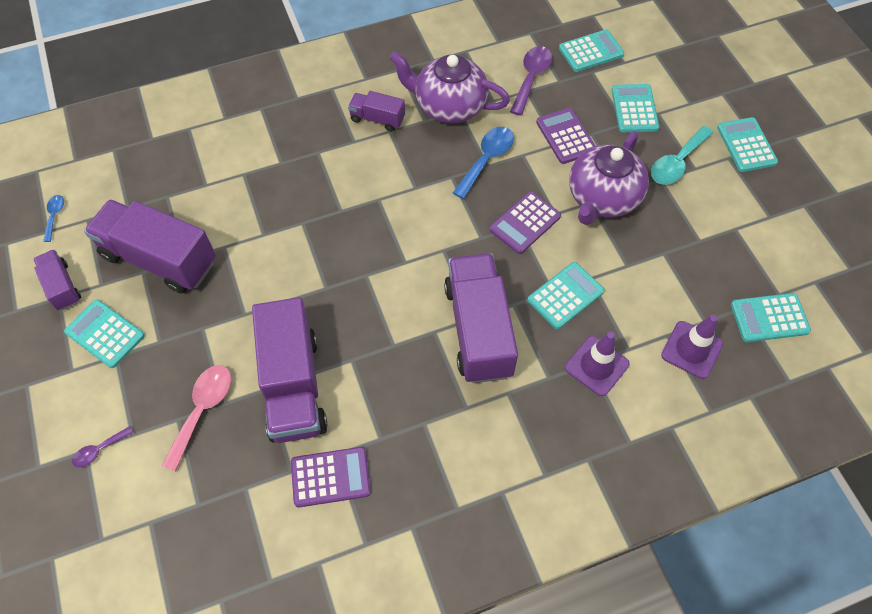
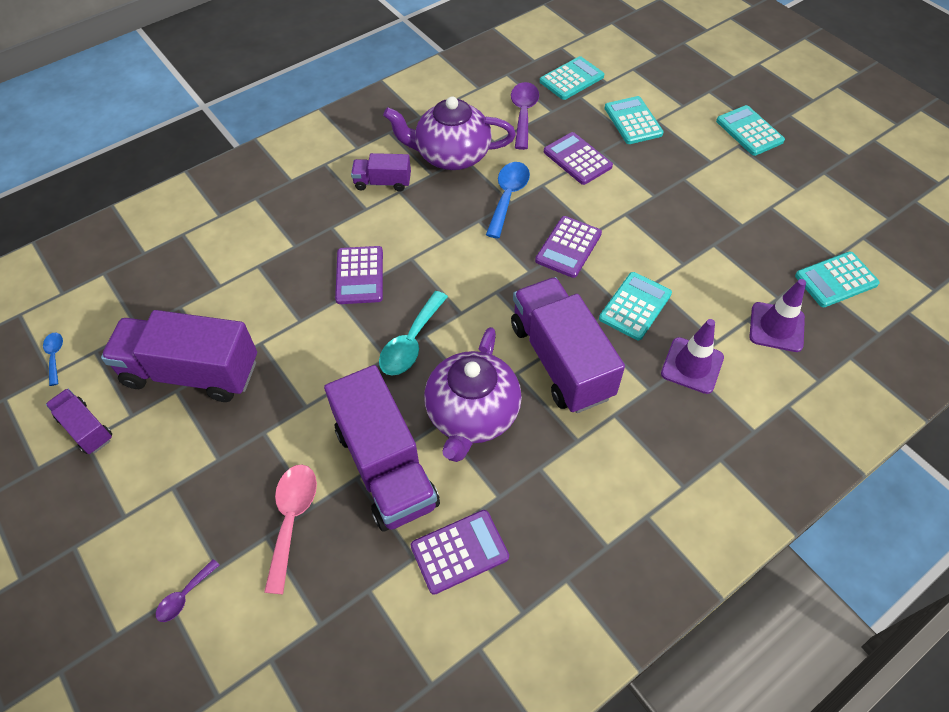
camera: 15 degrees left, 5 degrees down
(105, 334) = (152, 467): turquoise calculator -> none
(328, 205) = (360, 275): none -> purple calculator
(602, 198) = (634, 207): purple teapot -> purple teapot (472, 414)
(677, 163) = (692, 160): turquoise spoon -> turquoise spoon (411, 342)

